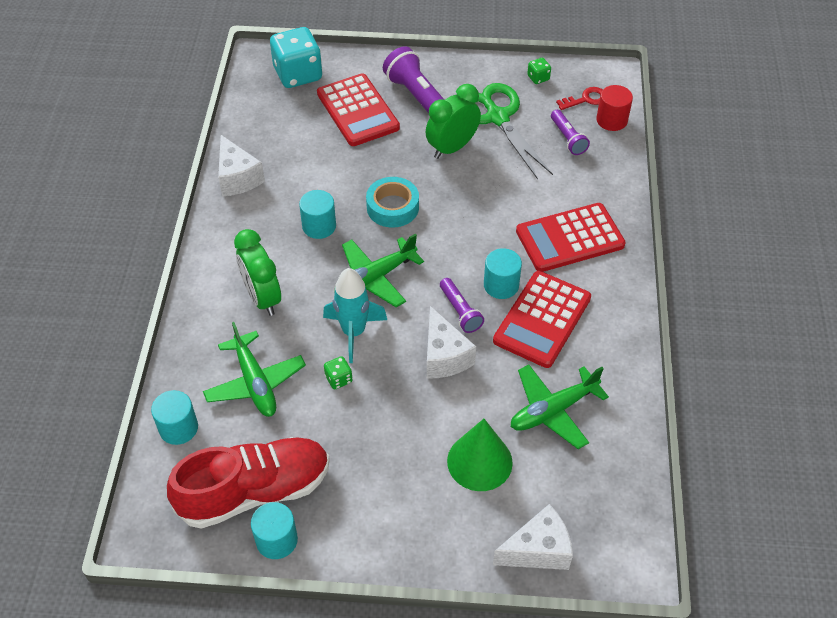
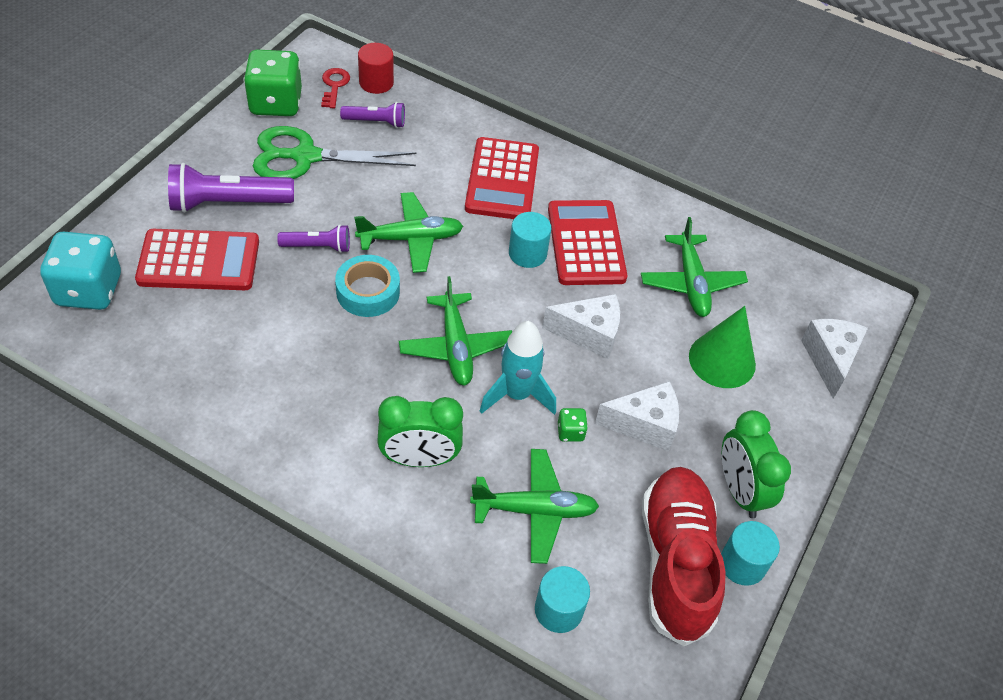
camera: 70 degrees left, 0 degrees up
(238, 178) = (215, 414): white cheese -> white cheese (644, 425)
(319, 226) = (349, 366): turquoise cylinder -> none
(452, 148) = (320, 209): green clock -> green clock (739, 490)
(460, 311) = (541, 298): purple flashlight -> purple flashlight (318, 246)
(462, 209) = (411, 239): none -> green plane
(538, 78) = (276, 103): green dice -> green dice, size x2.31
(542, 319) = (586, 243): red calculator -> red calculator turned 150 degrees counterclockwise

